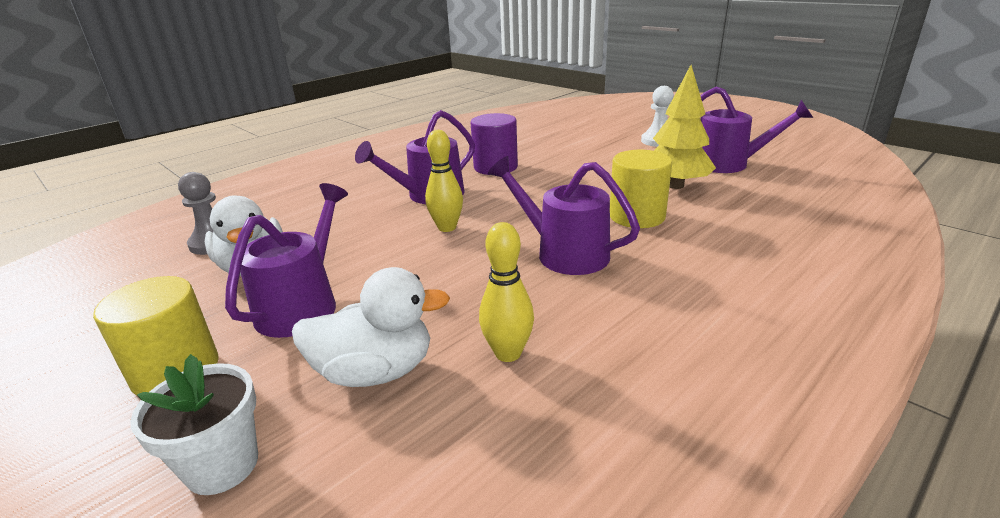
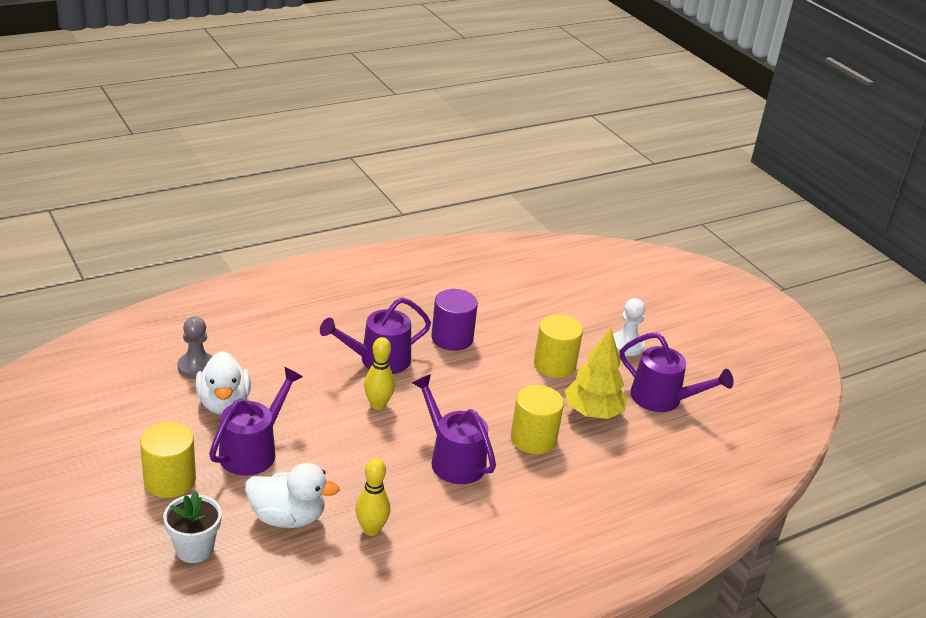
camera: 10 degrees right, 5 degrees up
(607, 164) = (554, 364): none -> yellow cylinder

